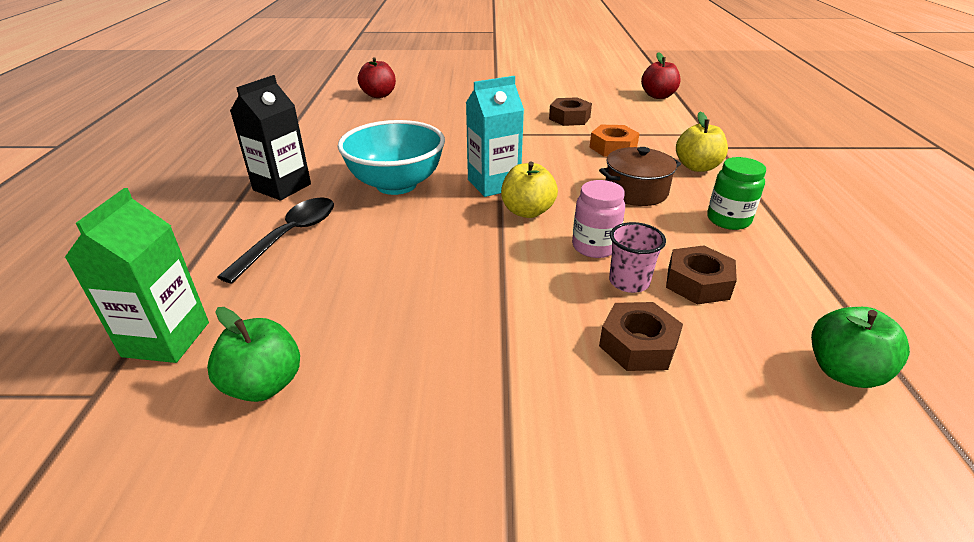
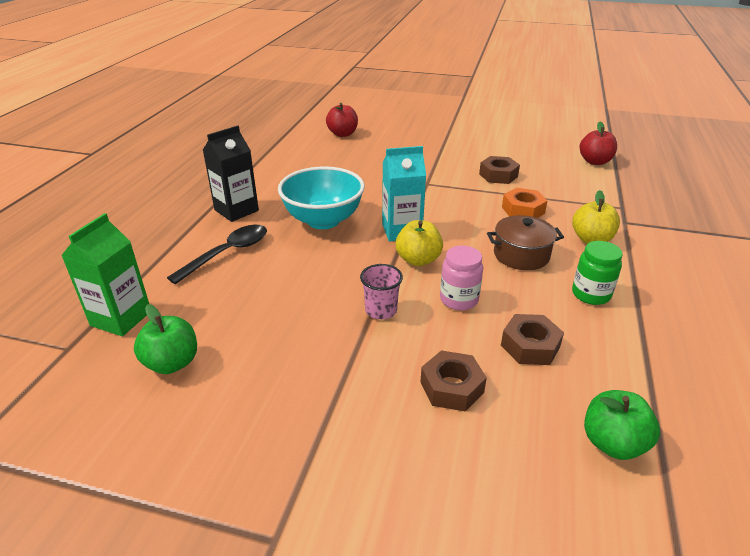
camera: 15 degrees right, 0 degrees up
(629, 282) = (472, 335): pink cup -> pink cup (381, 310)

